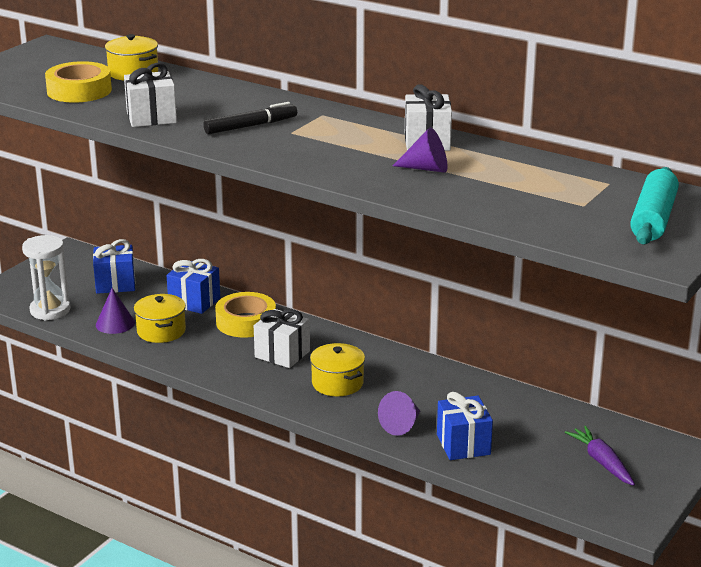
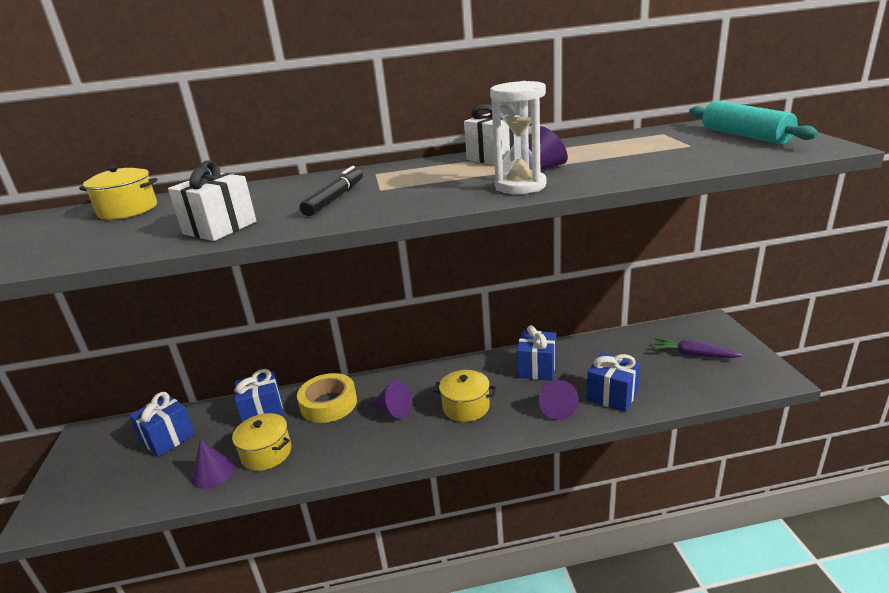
camera: 40 degrees left, 0 degrees up
(50, 310) = (126, 500): white hourglass -> white hourglass (520, 186)
(79, 90) = (87, 240): yellow tape -> none
(282, 354) = (393, 411): white gift -> purple cone
(443, 390) = (537, 368): none -> blue gift

